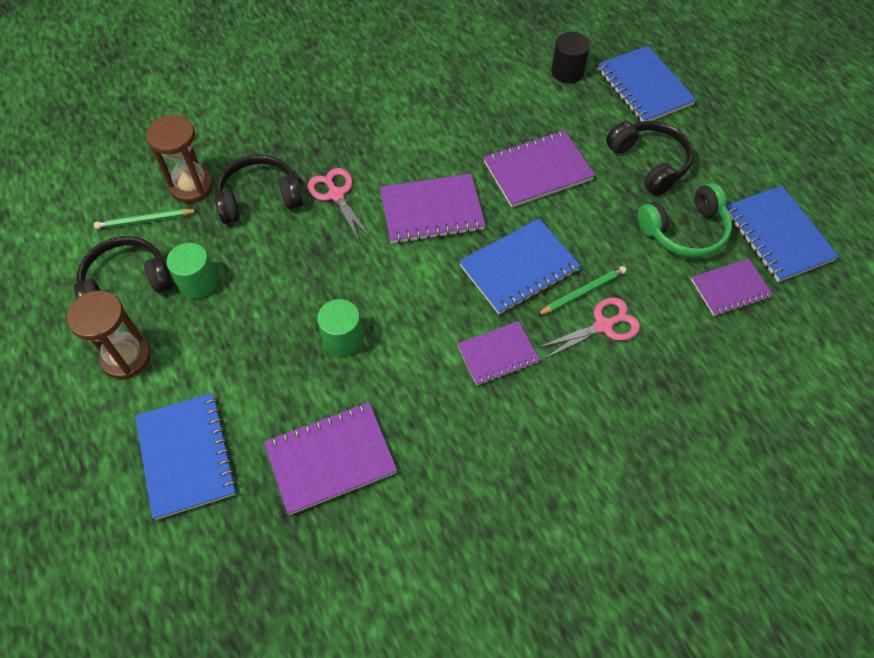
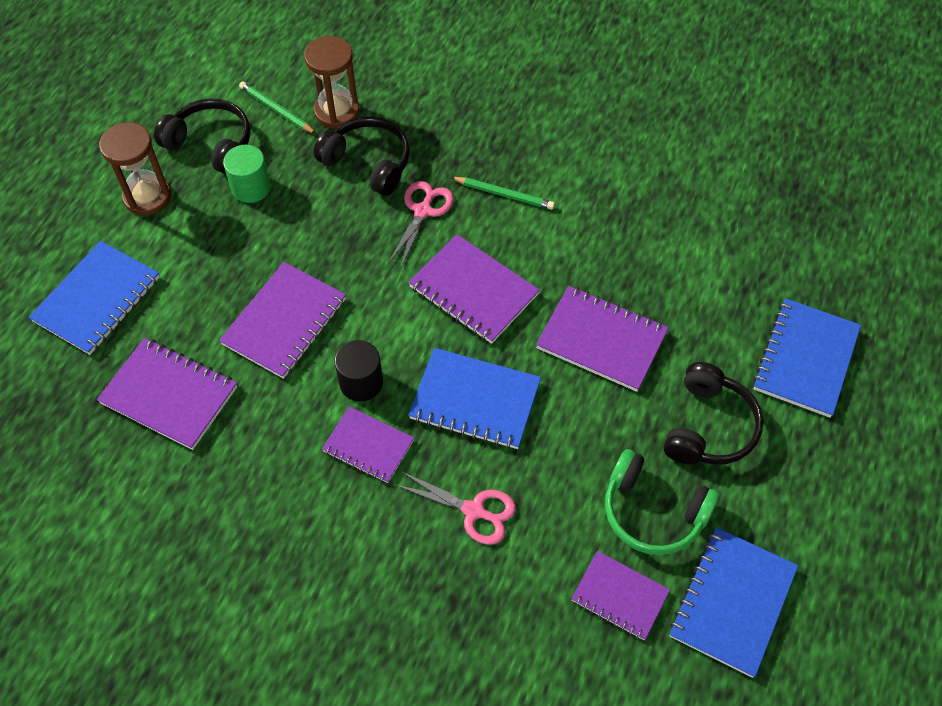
camera: 50 degrees right, 0 degrees up
(343, 339) = (285, 322): green cylinder -> purple notebook
(567, 72) = (752, 282): black cylinder -> black cylinder (361, 382)
(582, 292) = (496, 469): green pencil -> green pencil (504, 194)

